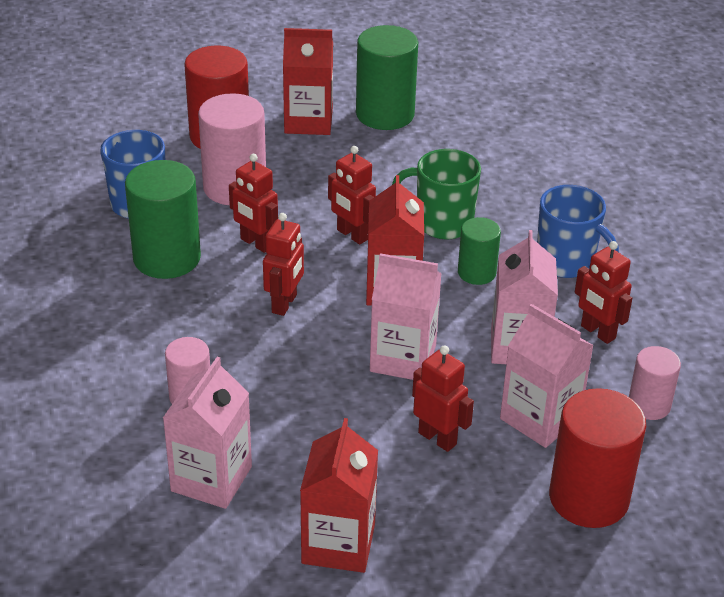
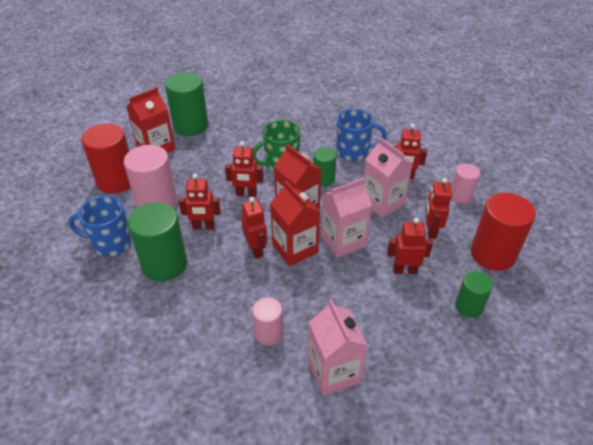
camera: 40 degrees left, 5 degrees up
(338, 543) = (430, 358): red carton -> red carton (295, 248)
(464, 529) = (468, 306): none -> green cylinder
(540, 418) = (431, 230): pink carton -> red robot

